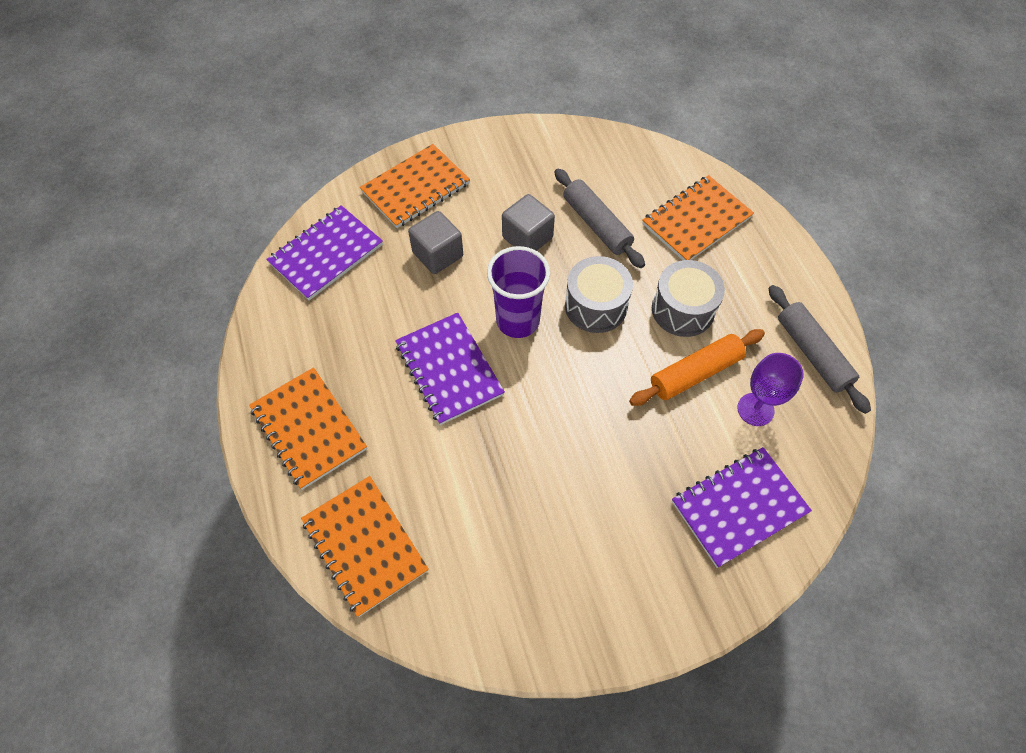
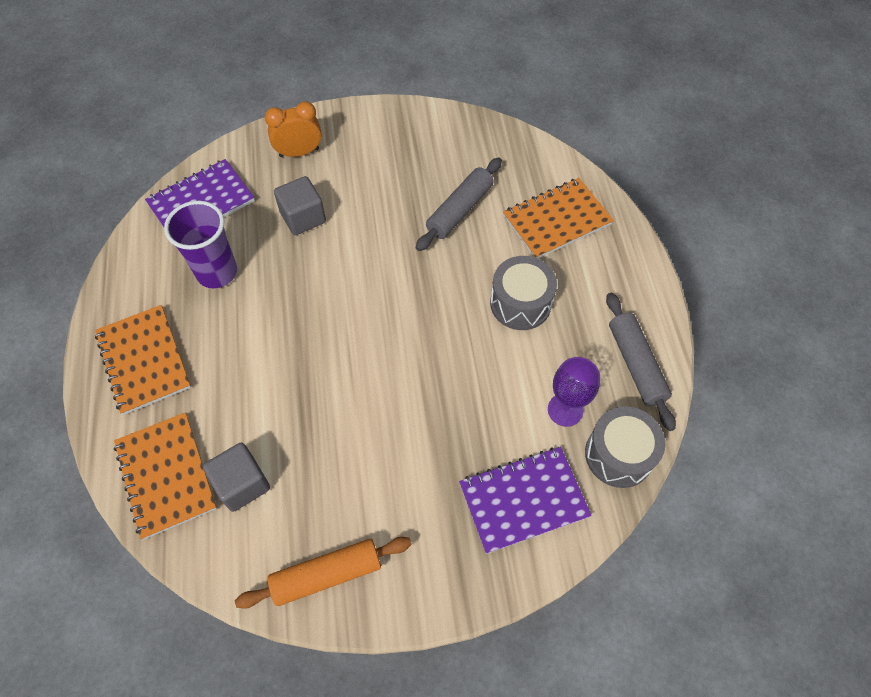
camera: 10 degrees right, 0 degrees up
(416, 188) = (299, 152): orange notebook -> orange clock
(449, 369) = (285, 326): purple notebook -> none
(518, 321) = (361, 290): purple cup -> purple cup (217, 272)
(527, 237) = (390, 213): grey cube -> grey cube (242, 484)
(595, 306) = (438, 287): grey drum -> grey drum (619, 455)
(596, 224) = (459, 210): grey rolling pin -> grey rolling pin turned 60 degrees clockwise
(695, 373) = (516, 366): orange rolling pin -> orange rolling pin (326, 575)

